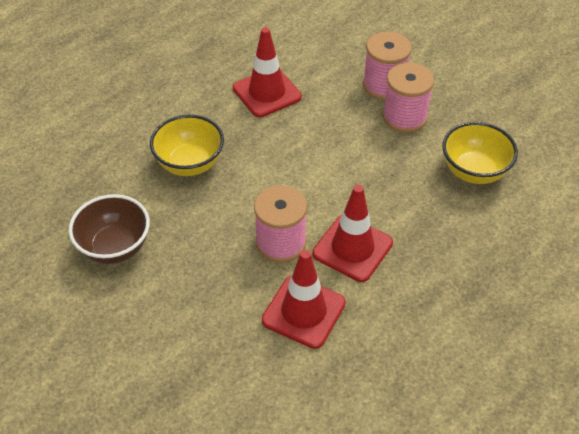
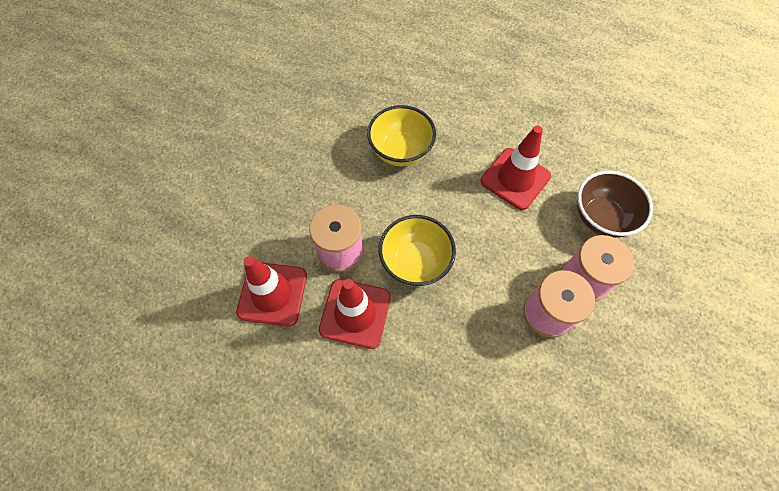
camera: 70 degrees right, 15 degrees up
(115, 247) = (295, 134): brown bowl -> brown bowl (601, 217)
(474, 171) = (503, 407): yellow bowl -> yellow bowl (415, 262)

